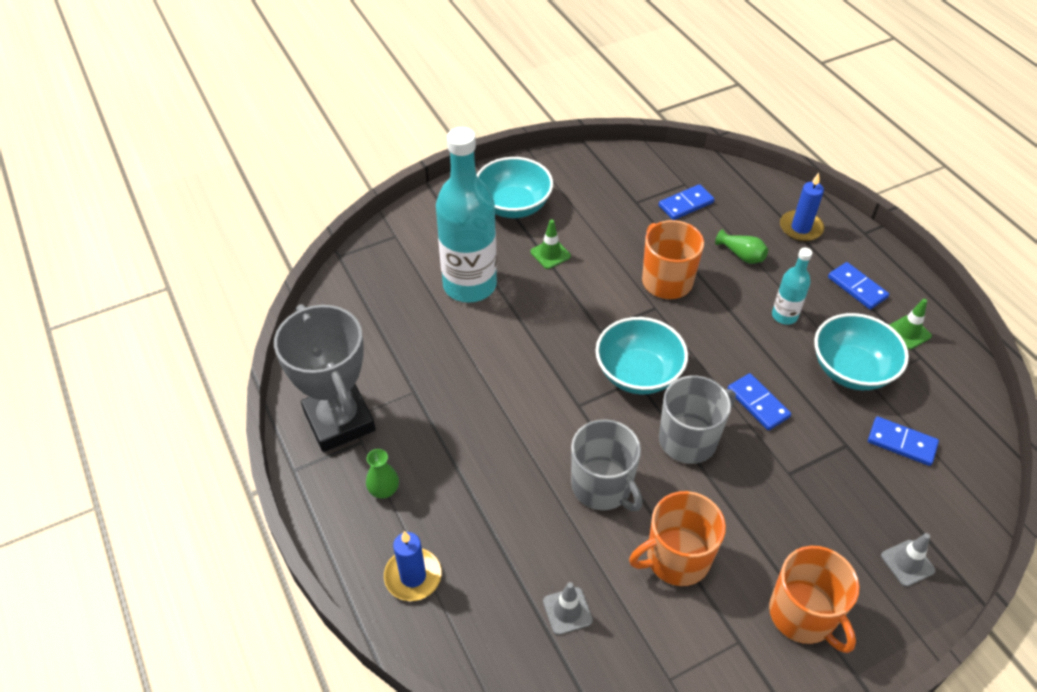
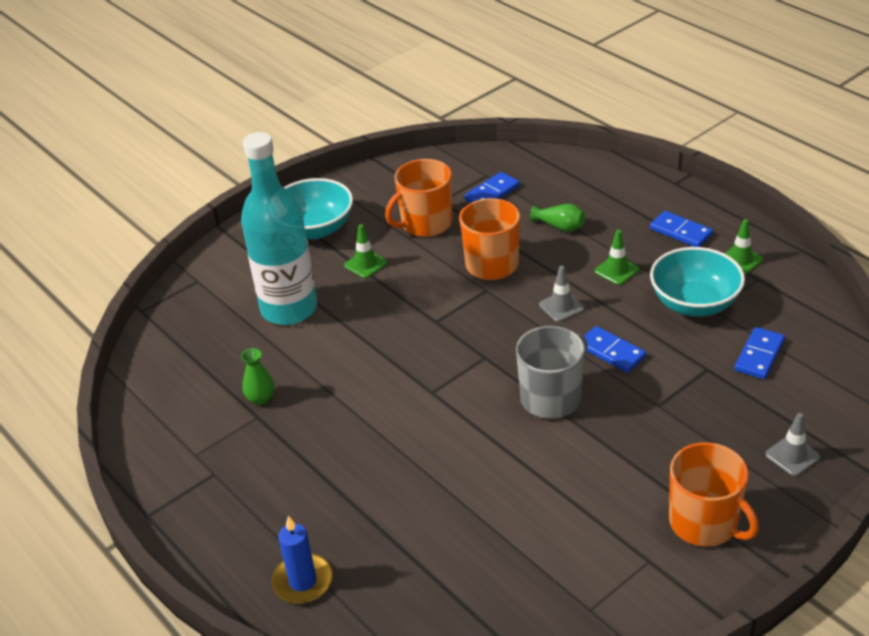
camera: 10 degrees left, 10 degrees down
(339, 421) = (185, 460): grey trophy -> none
(384, 490) = (250, 511): green vase -> green vase (261, 398)
(567, 611) = (471, 574): grey traffic cone -> grey traffic cone (561, 307)
(602, 487) = (476, 458): grey mug -> none
(638, 374) = (485, 351): turquoise bowl -> none
(676, 558) = (567, 504): orange mug -> orange mug (425, 223)
(784, 316) = (616, 270): turquoise bottle -> green traffic cone
(800, 228) = (612, 191): blue candle -> none
(901, 443) = (759, 355): blue domino -> blue domino turned 75 degrees counterclockwise

